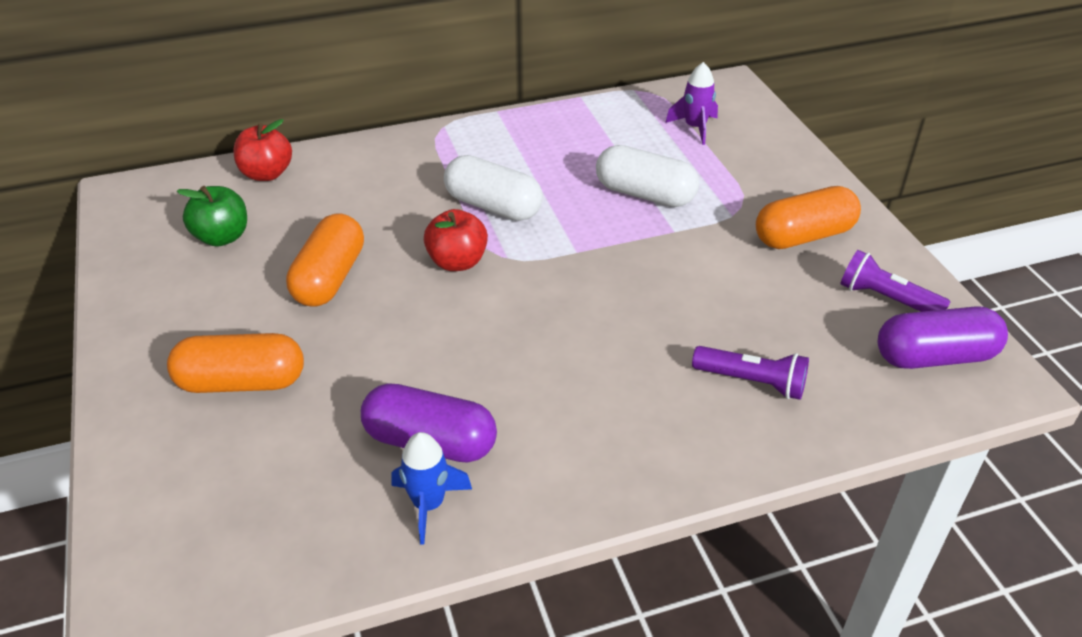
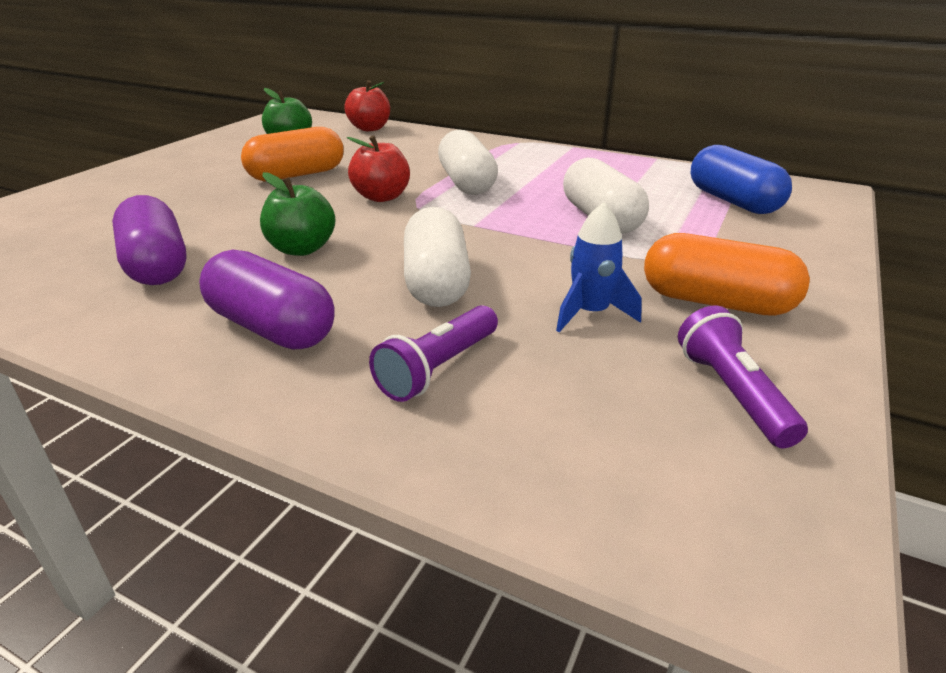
camera: 45 degrees right, 10 degrees down
(241, 382) = (153, 194): orange capsule -> none
(428, 504) = (77, 293): blue rocket -> blue rocket (590, 313)
(504, 353) = (301, 249): none -> green apple
(644, 321) = (436, 282): none -> white capsule
(695, 128) = (733, 201): purple rocket -> blue capsule
(752, 382) = (438, 368): purple flashlight -> purple flashlight turned 60 degrees clockwise
(934, 357) = (704, 479): purple capsule -> purple capsule (271, 328)

